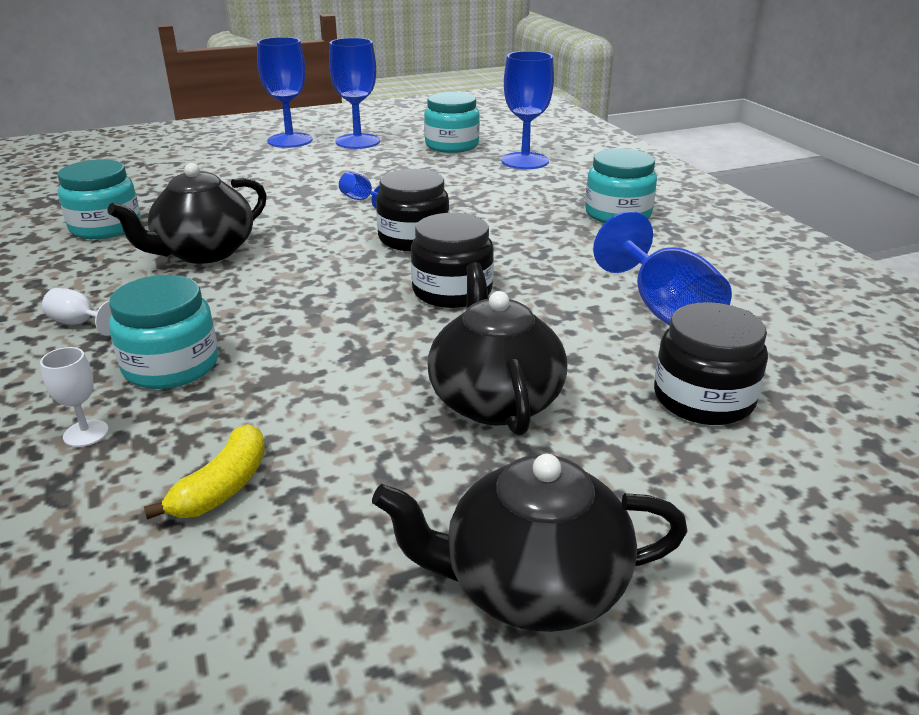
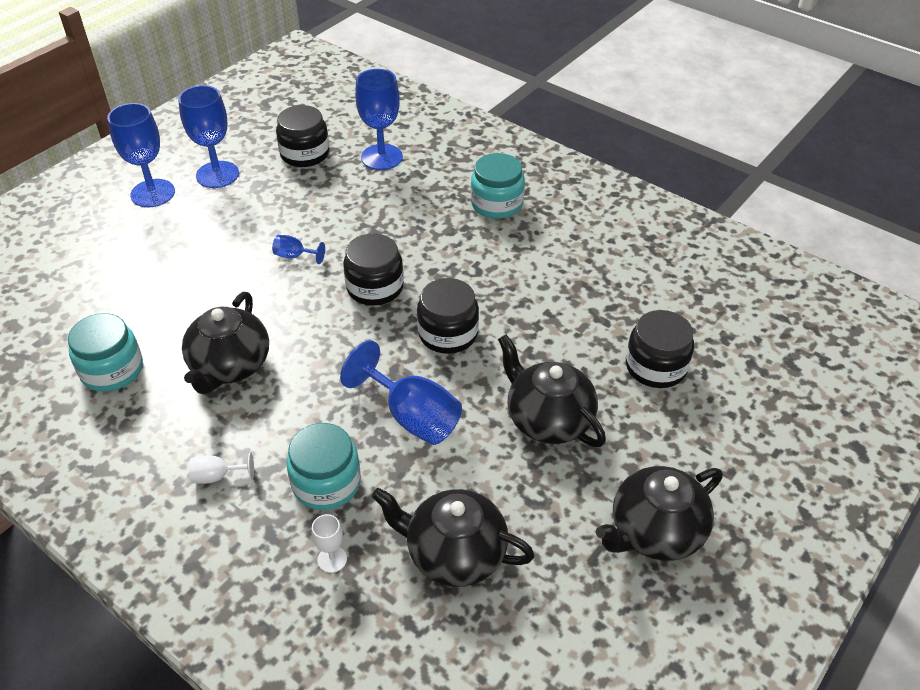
camera: 30 degrees left, 15 degrees up
(223, 487) = (454, 553): yellow banana -> black teapot
(452, 145) = (305, 154): turquoise jar -> black jar
(663, 310) = (589, 297): blue goblet -> blue goblet (412, 416)

